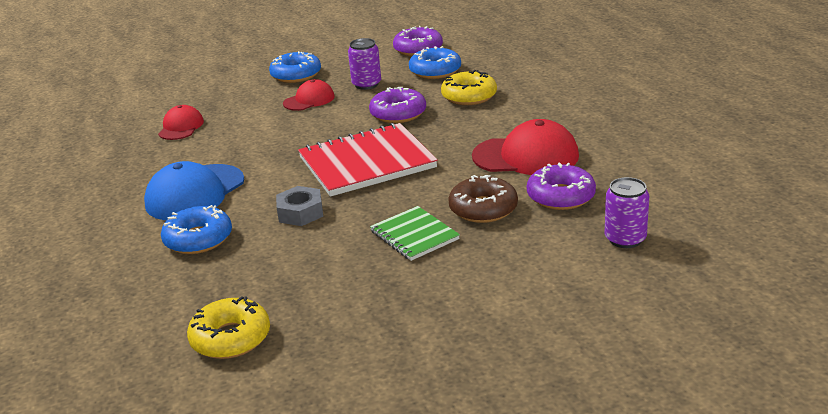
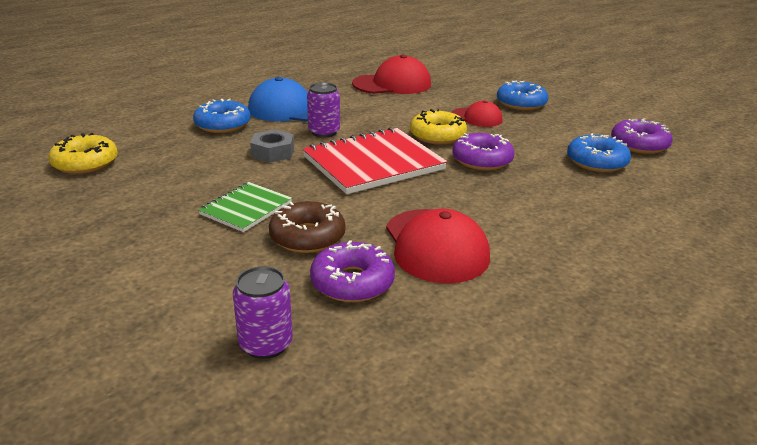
camera: 65 degrees right, 0 degrees up
(181, 127) = (392, 84): red cap -> red cap, size x1.70
(366, 84) = (531, 135): purple can -> purple can (324, 132)
(367, 163) = (373, 163): red notebook -> red notebook turned 75 degrees counterclockwise
(469, 96) = (554, 190): yellow donut -> yellow donut (437, 136)

